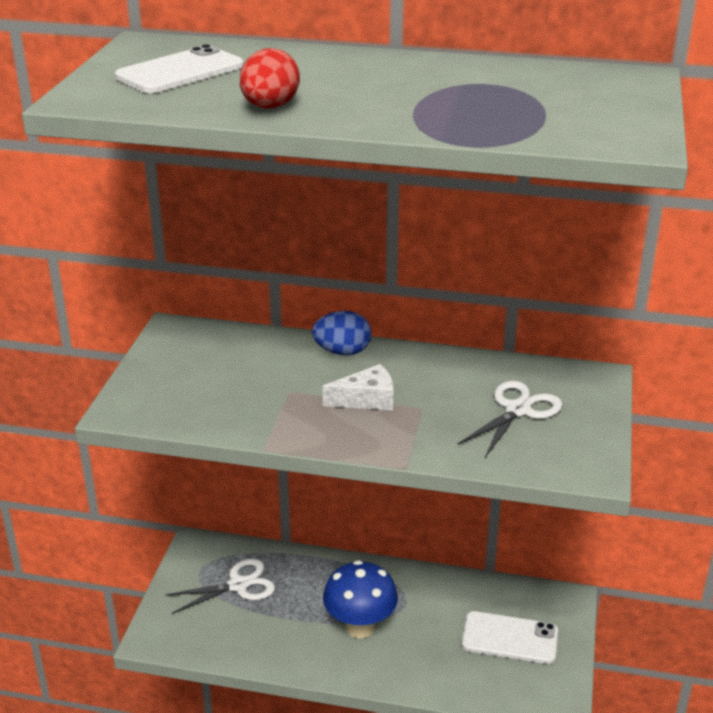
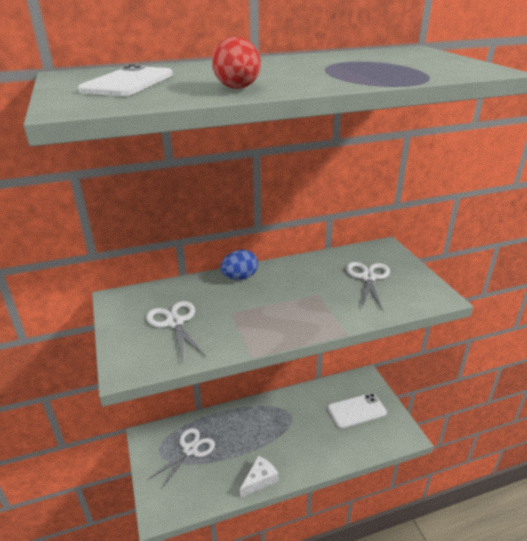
camera: 30 degrees left, 0 degrees up
(214, 380) = (175, 322): none -> white scissors
(360, 627) = (278, 442): blue mushroom -> none
(367, 399) = (282, 301): white cheese -> white cheese (259, 480)

